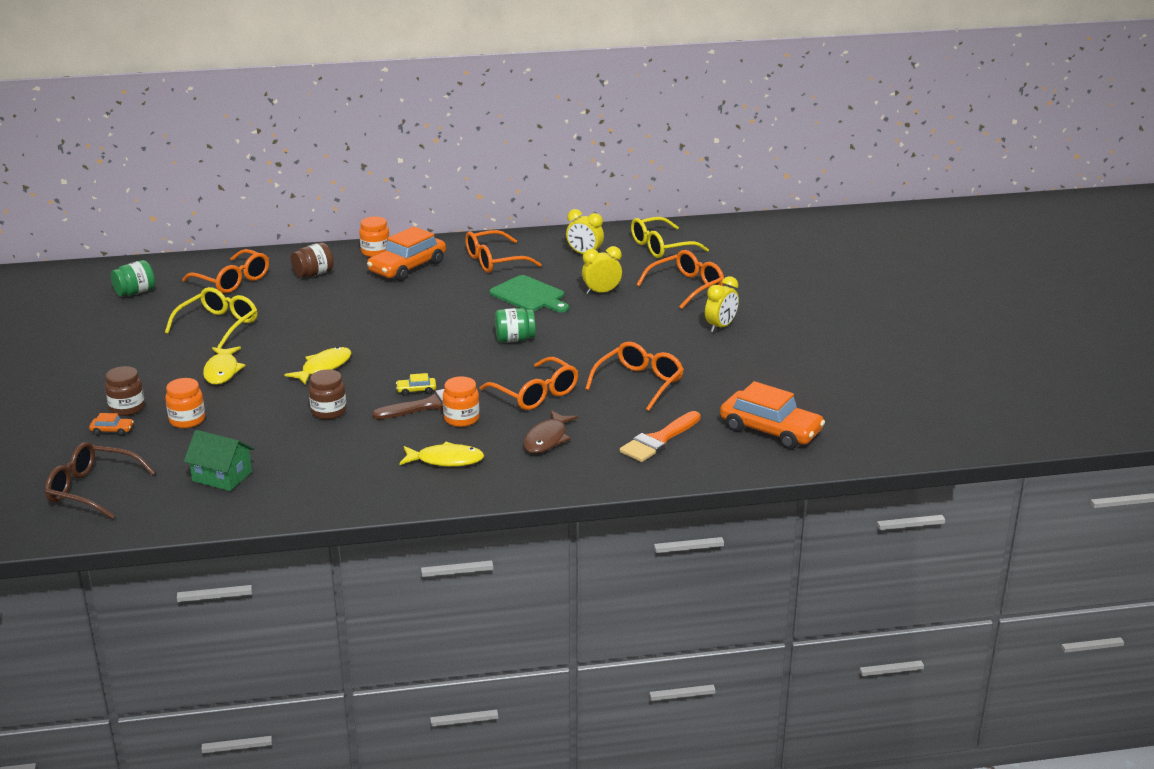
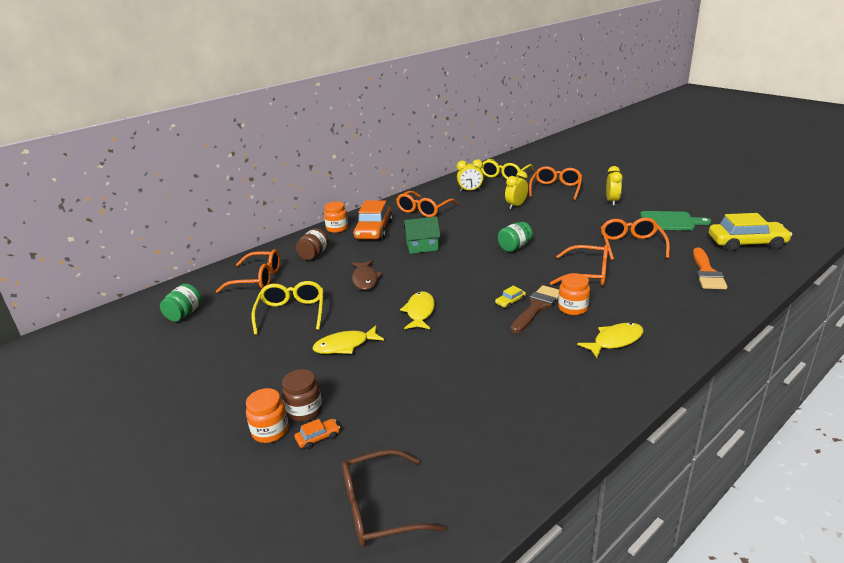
camera: 30 degrees left, 0 degrees up
(187, 420) = (374, 398): orange jar -> orange jar (270, 431)
(222, 371) = (345, 345): yellow fish -> yellow fish turned 105 degrees clockwise
(222, 476) = (478, 434): green house -> green house (422, 246)
(328, 411) = (475, 342): brown jar -> none
(529, 295) = (478, 221): green cutting board -> green cutting board (669, 221)
(547, 439) = (647, 299): brown fish -> brown fish (365, 279)
(770, 430) = (746, 243): orange car -> yellow car

